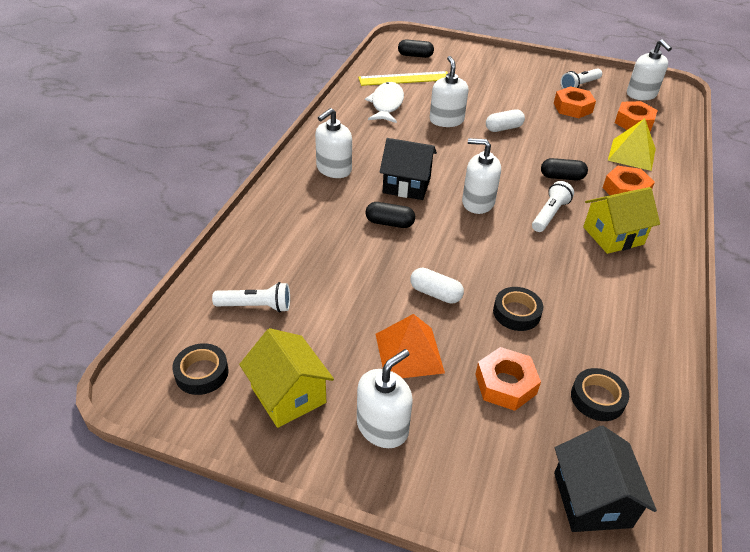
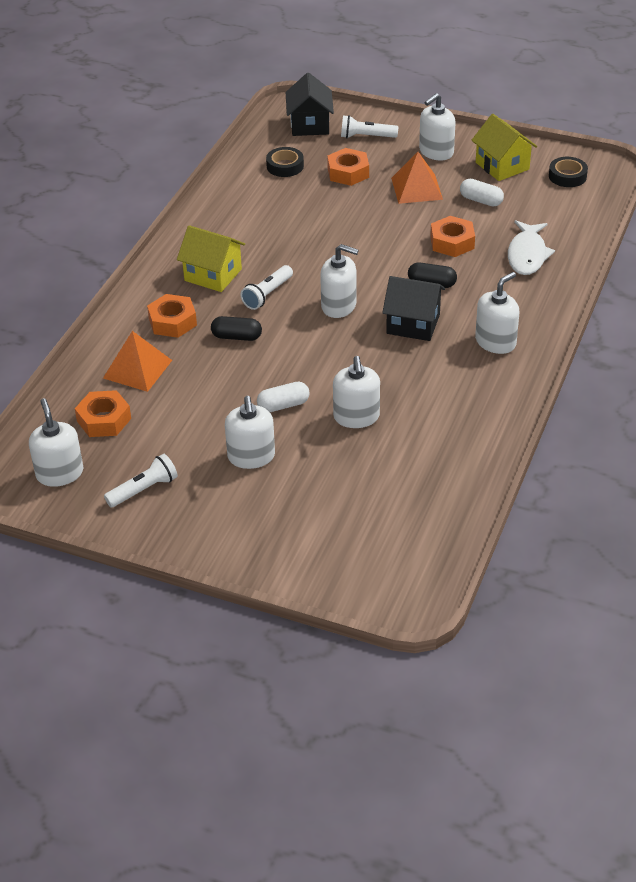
camera: 175 degrees left, 0 degrees up
(256, 306) = (541, 215): white flashlight -> white flashlight (366, 137)
(386, 104) = (436, 444): white fish -> white fish (527, 255)
(404, 78) = (409, 498): yellow ruler -> none
(415, 55) = (389, 556): black capsule -> none
(435, 293) = (392, 226): white capsule -> white capsule (481, 200)
(516, 100) = (251, 456): none -> white soap dispenser
(516, 313) = (327, 213): black tape -> none
(572, 108) = (175, 444): orange nut -> orange nut (452, 242)
(613, 236) = (213, 275): yellow house -> yellow house turned 45 degrees clockwise
(632, 154) = (137, 369): yellow pyramid -> orange pyramid

